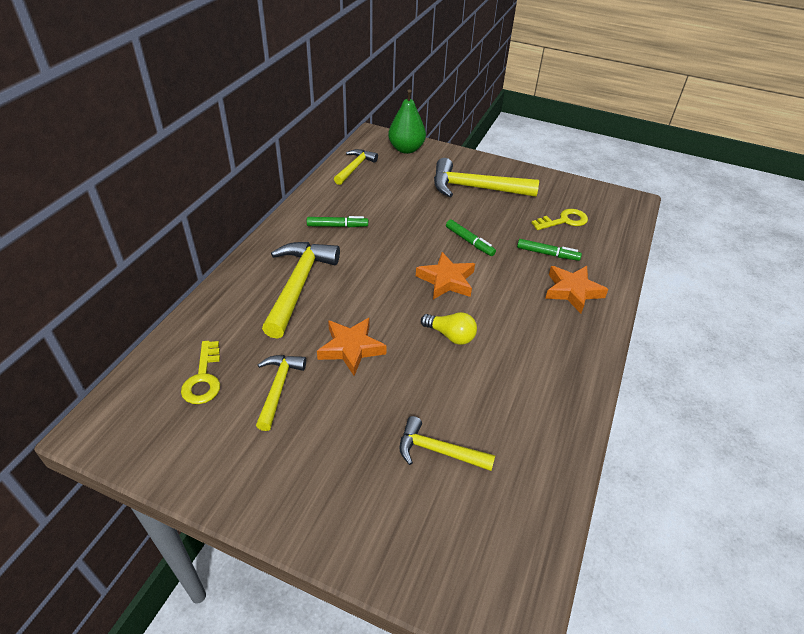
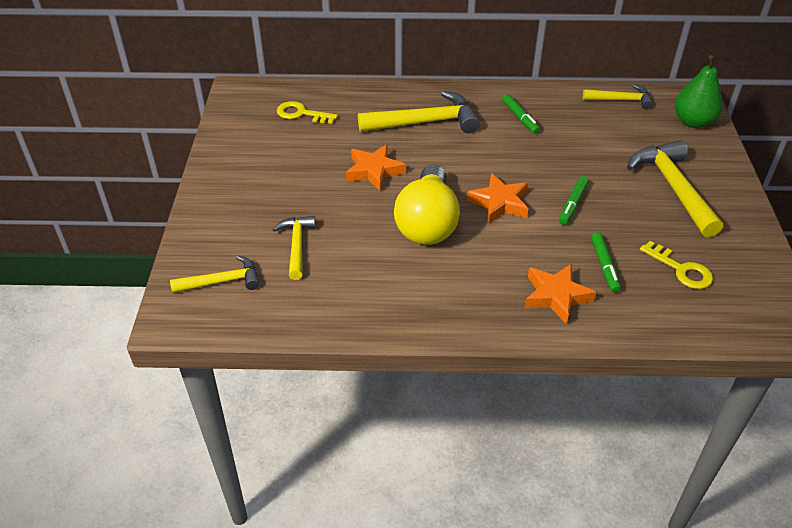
camera: 70 degrees right, 0 degrees up
(203, 378) = (301, 114): yellow key -> yellow key turned 45 degrees clockwise
(278, 388) = (312, 149): yellow hammer -> yellow hammer (222, 282)
(450, 335) = (427, 223): yellow light bulb -> yellow light bulb, size x2.03

